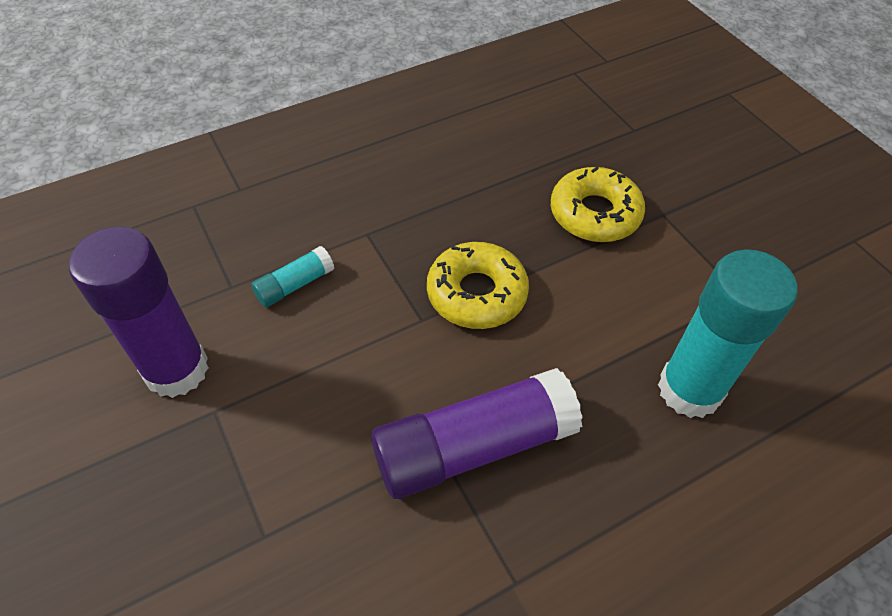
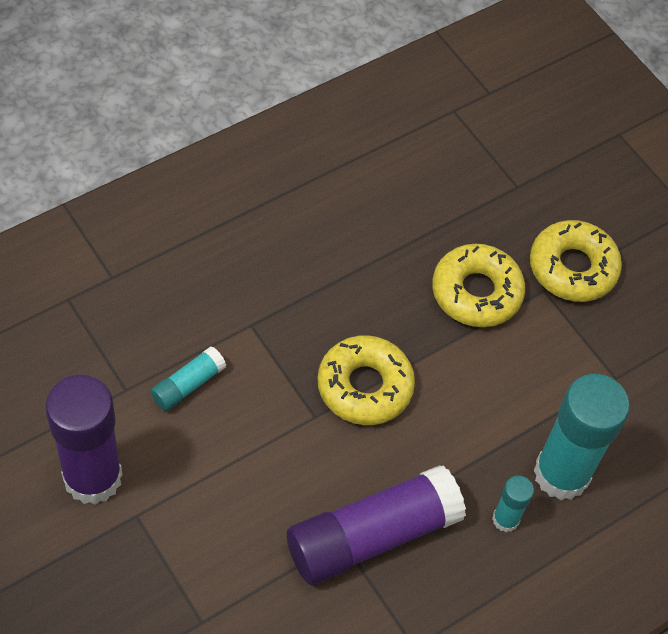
camera: 10 degrees left, 5 degrees up
(627, 436) = (505, 519): none -> turquoise glue stick
(691, 196) = (572, 268): none -> yellow donut

